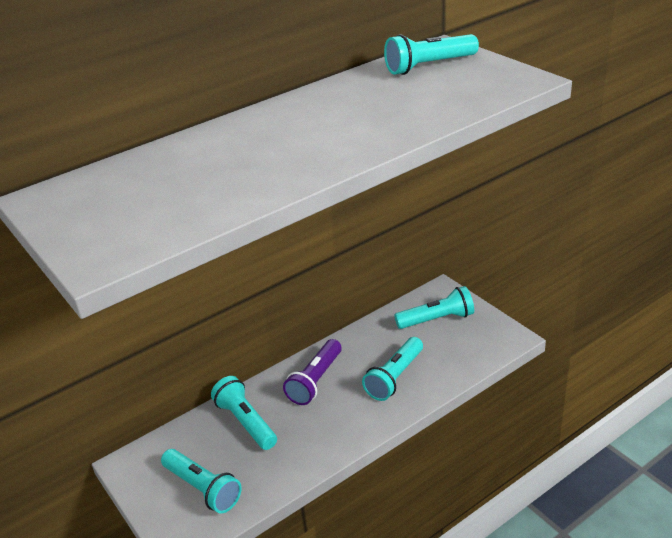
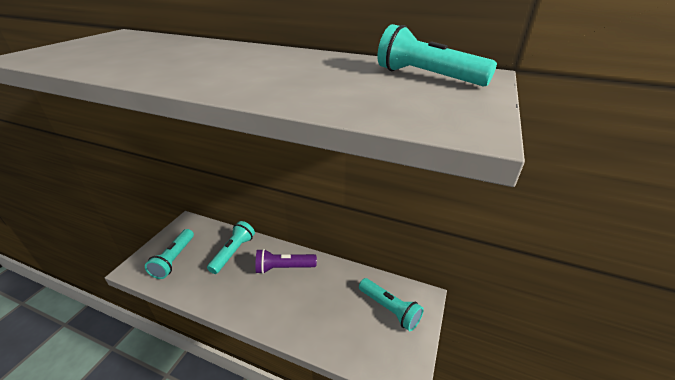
camera: 55 degrees right, 0 degrees up
(395, 377) = (310, 310): turquoise flashlight -> none

